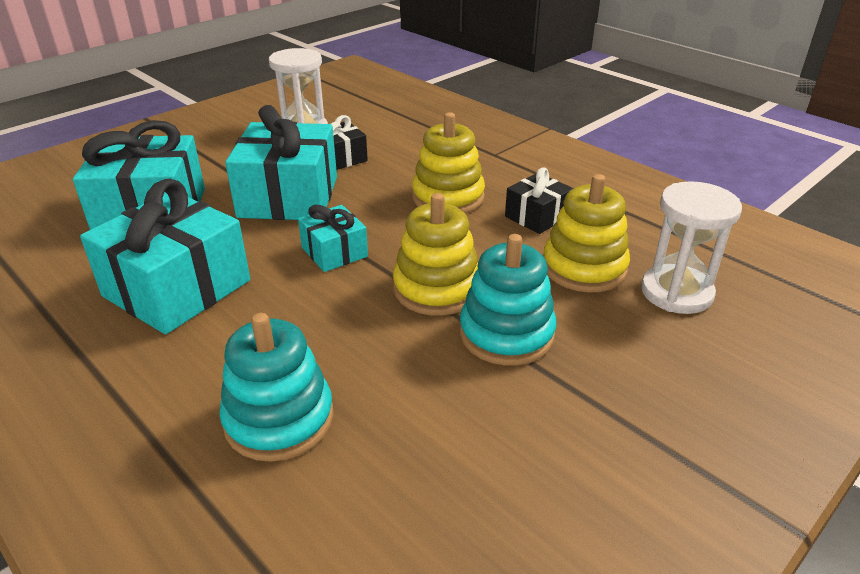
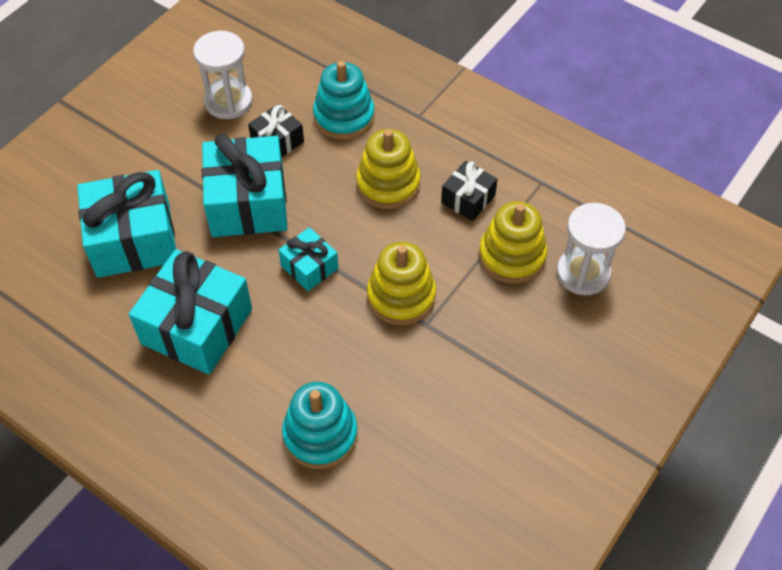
camera: 10 degrees left, 20 degrees up
(506, 334) = (461, 335): turquoise stacking toy -> turquoise stacking toy (344, 117)

